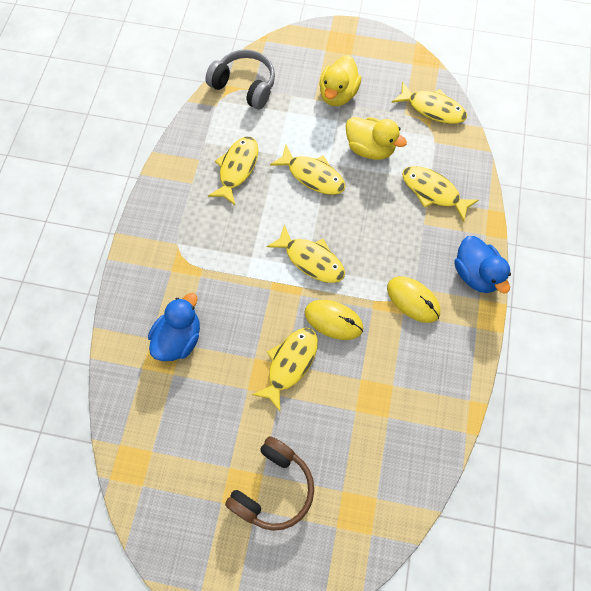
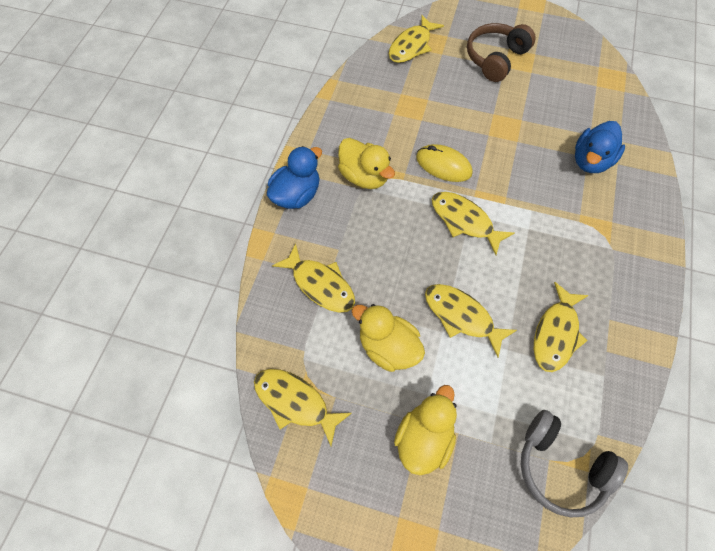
camera: 175 degrees left, 5 degrees down
(290, 364) = (484, 134): yellow fish -> yellow fish (412, 46)
(413, 300) = (364, 176): yellow mouse -> yellow duck
(475, 274) = (296, 195): blue duck -> blue duck turned 60 degrees clockwise

